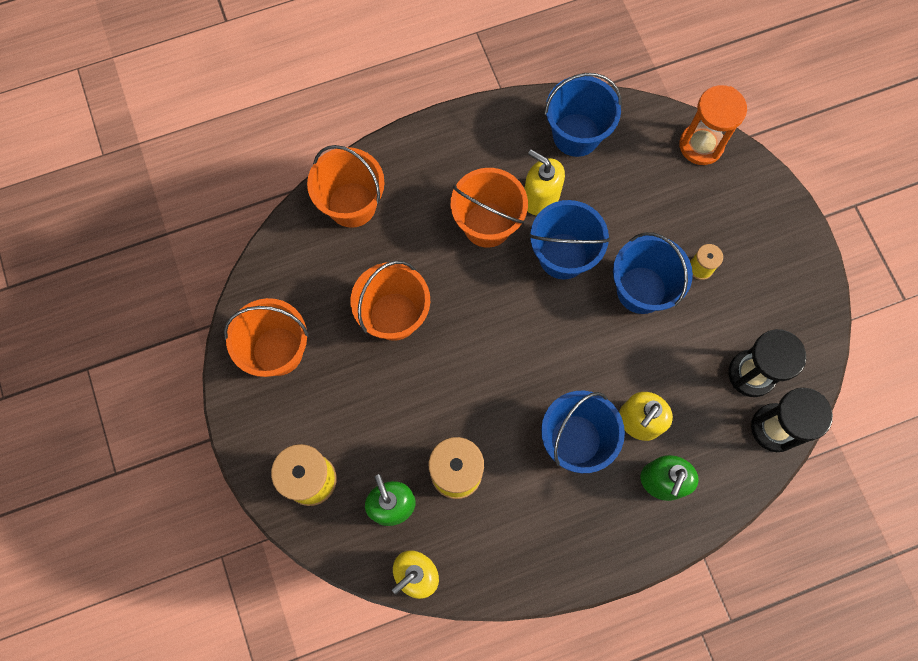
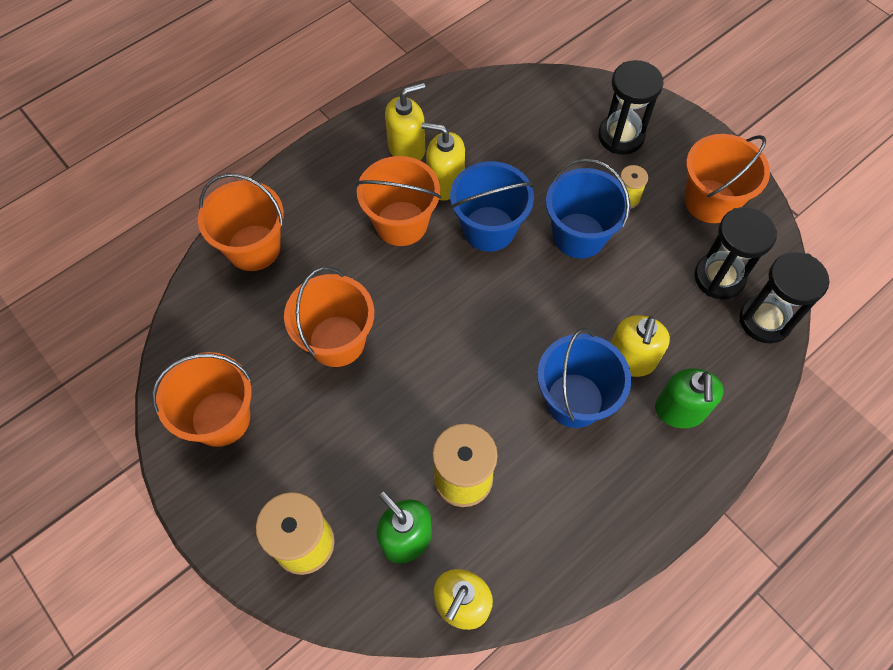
camera: 20 degrees left, 10 degrees down
(519, 151) = (407, 148): none -> yellow soap dispenser
(576, 135) = (457, 118): blue bucket -> none
(701, 145) = (579, 93): orange hourglass -> none
(721, 204) = (621, 136): none -> black hourglass
(777, 297) = (710, 201): none -> orange bucket

